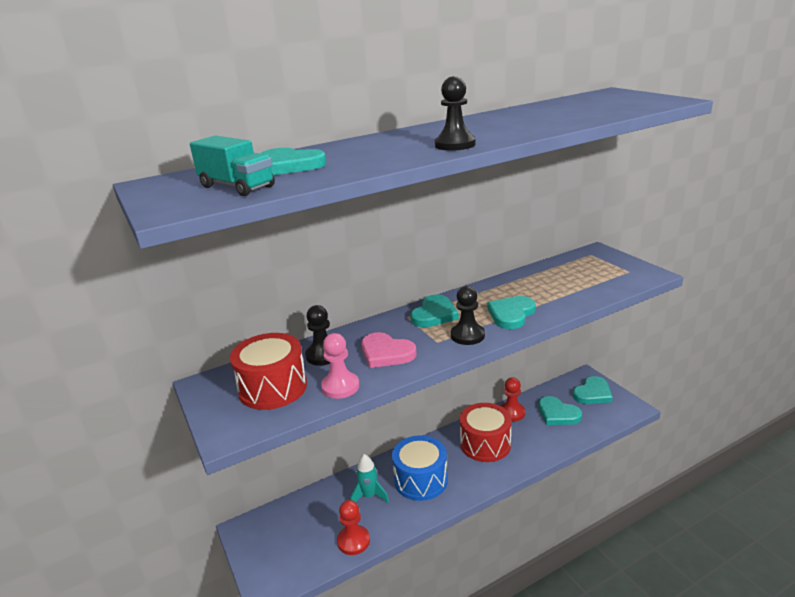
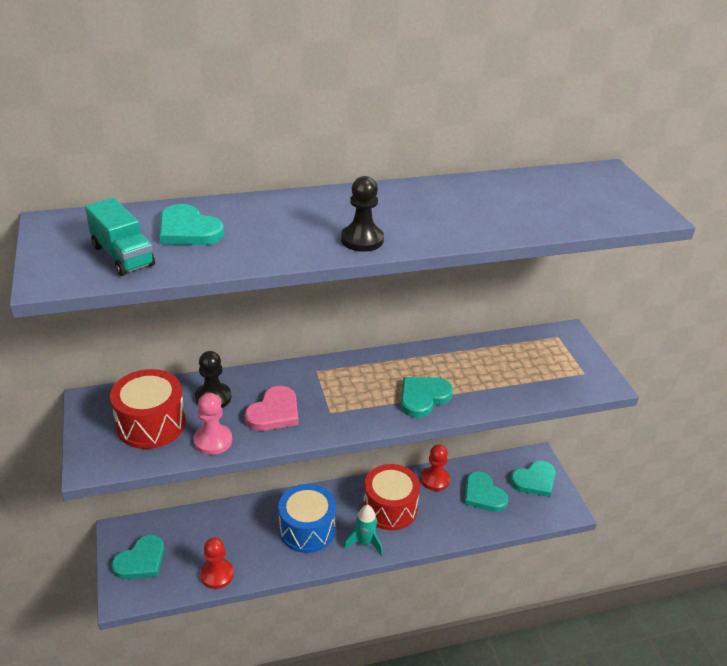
camera: 10 degrees right, 10 degrees up
(369, 496) = (250, 532): turquoise rocket -> turquoise rocket (365, 542)
(386, 353) = (274, 412): pink heart -> pink heart turned 105 degrees counterclockwise
(434, 314) = (345, 375): turquoise heart -> turquoise heart (141, 561)
(467, 335) = (364, 413): black pawn -> none

